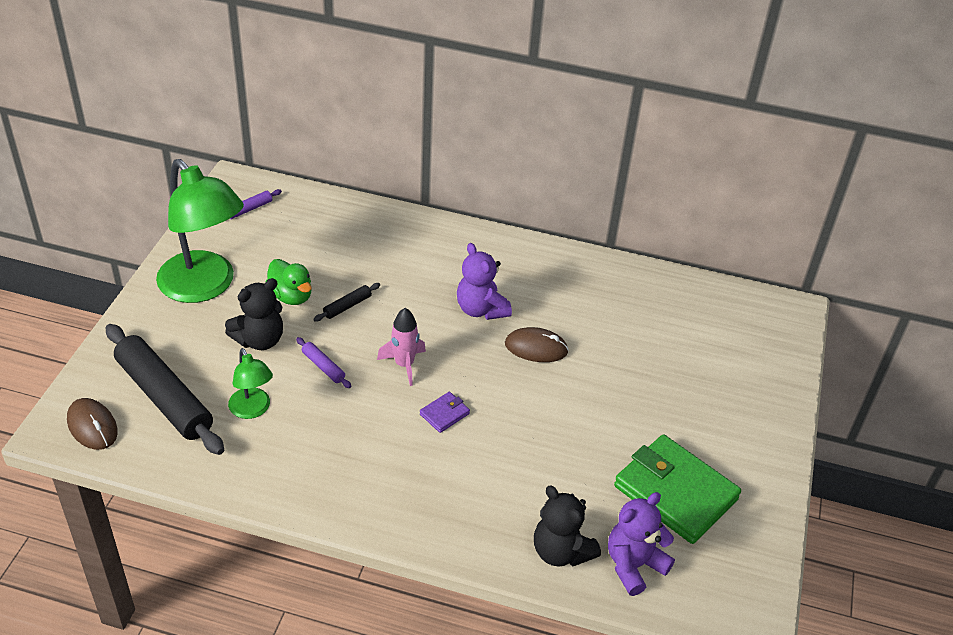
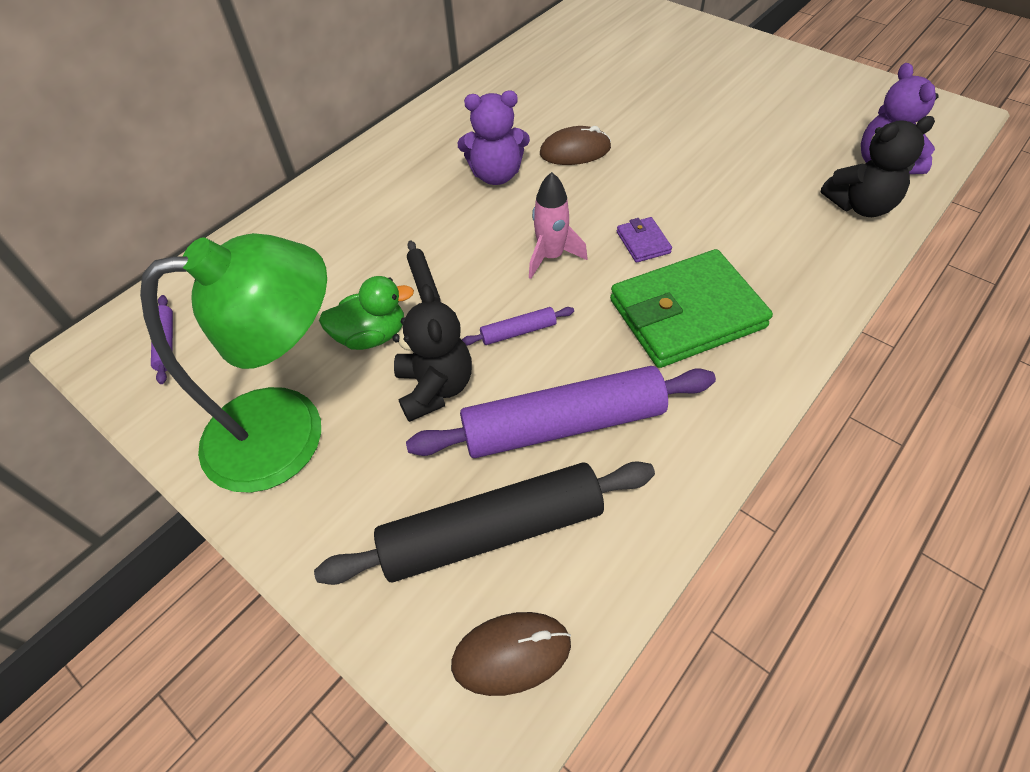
camera: 60 degrees left, 10 degrees up
(252, 410) = (563, 424): green lamp -> purple rolling pin
(536, 348) = (575, 151): brown mouse -> brown mouse turned 45 degrees clockwise
(675, 492) = (800, 116): green wallet -> green wallet (686, 313)

